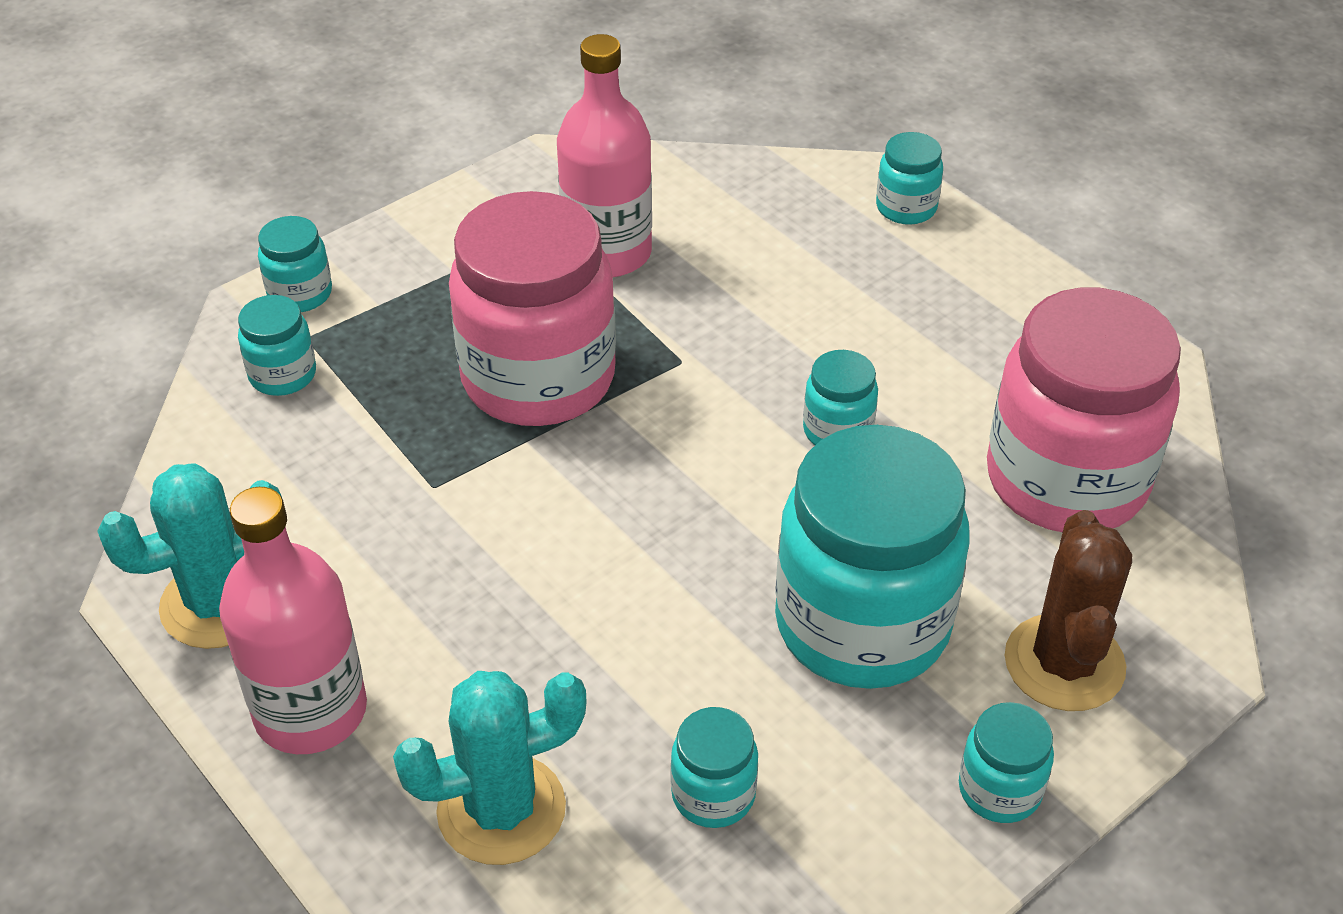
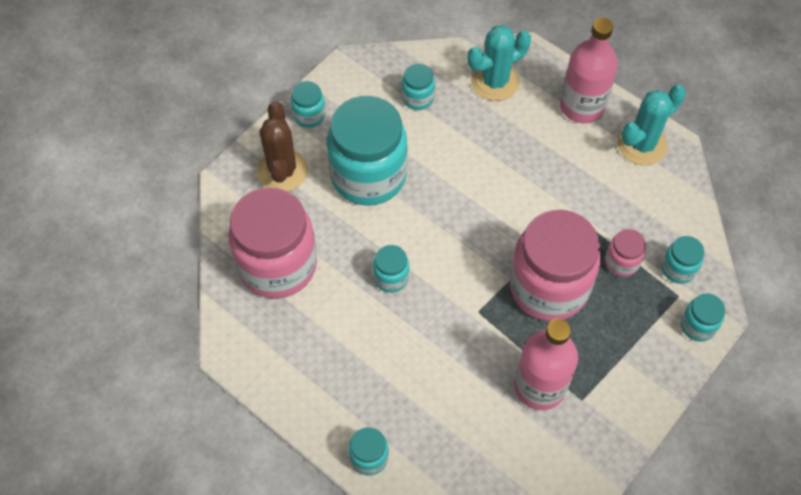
camera: 170 degrees right, 15 degrees up
(382, 398) = (621, 262): none -> pink jar

